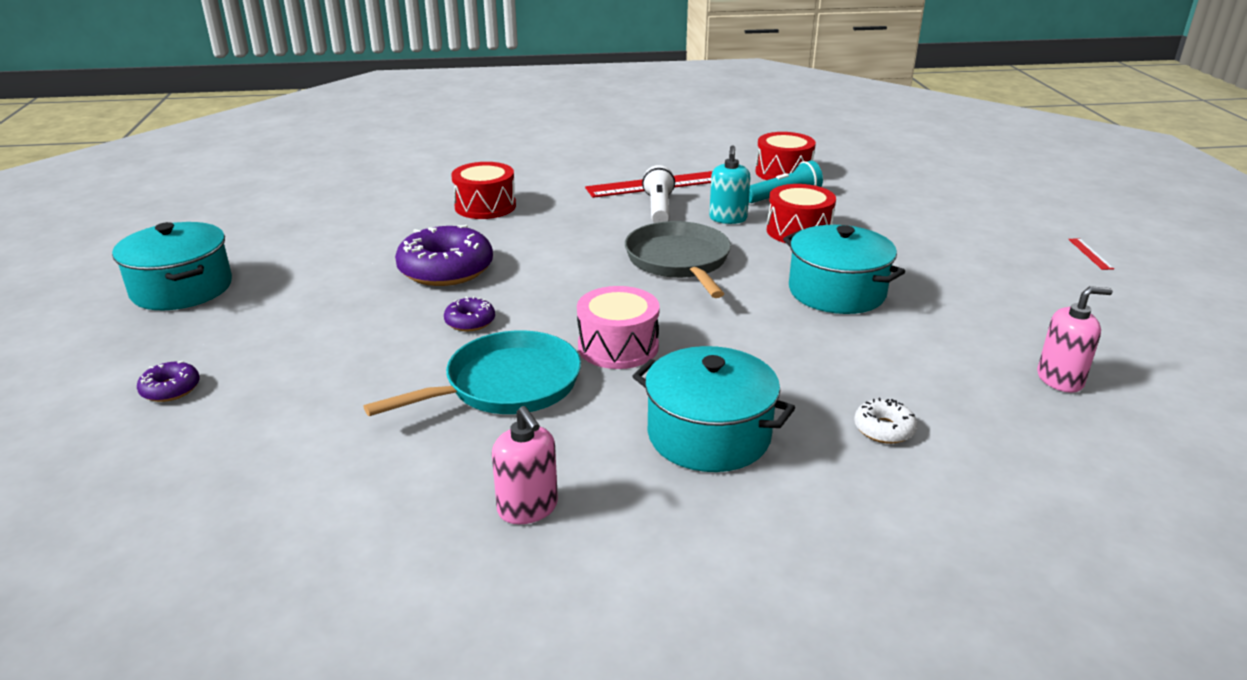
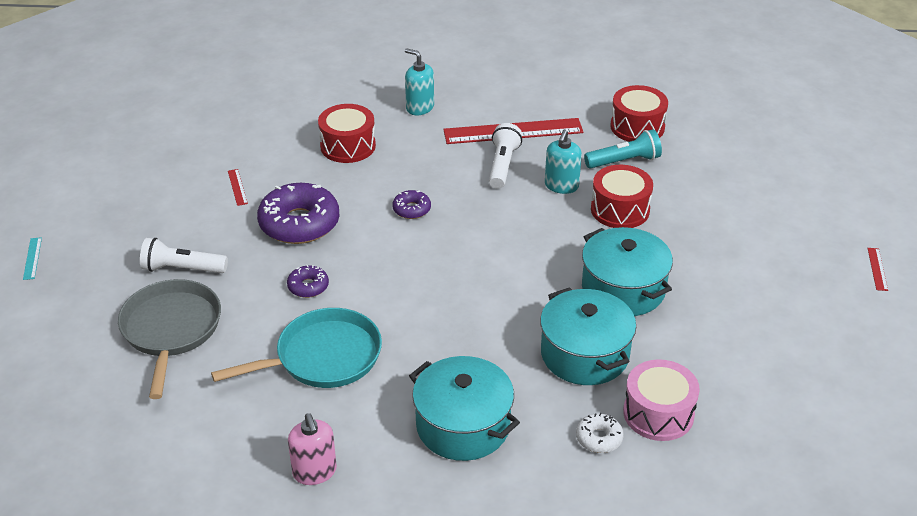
camera: 10 degrees right, 10 degrees up
(111, 326) = (32, 258): none -> turquoise ruler
(170, 389) = (76, 329): purple donut -> purple donut (411, 209)
(182, 288) = (86, 222): turquoise pot -> turquoise pot (585, 354)
(309, 319) = (182, 269): none -> white flashlight
(366, 246) = (237, 187): none -> red ruler
(554, 174) = (419, 107): none -> turquoise soap dispenser
(618, 346) = (419, 328): pink drum -> pink drum (658, 413)
(679, 261) = (499, 236): grey pan -> grey pan (171, 330)
(1060, 379) = (766, 408): pink soap dispenser -> none

